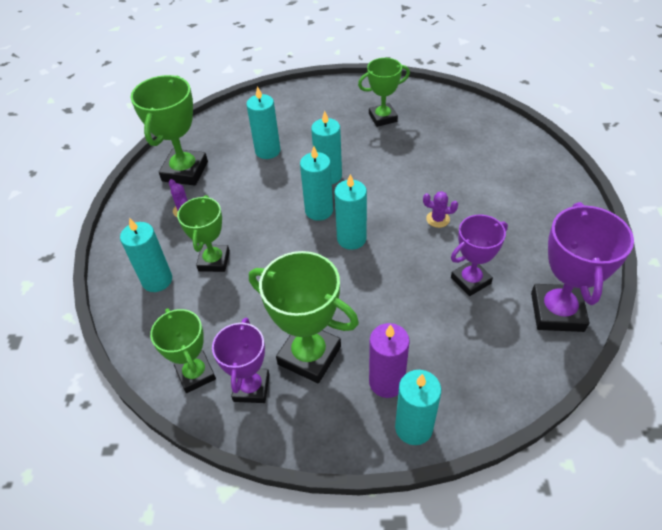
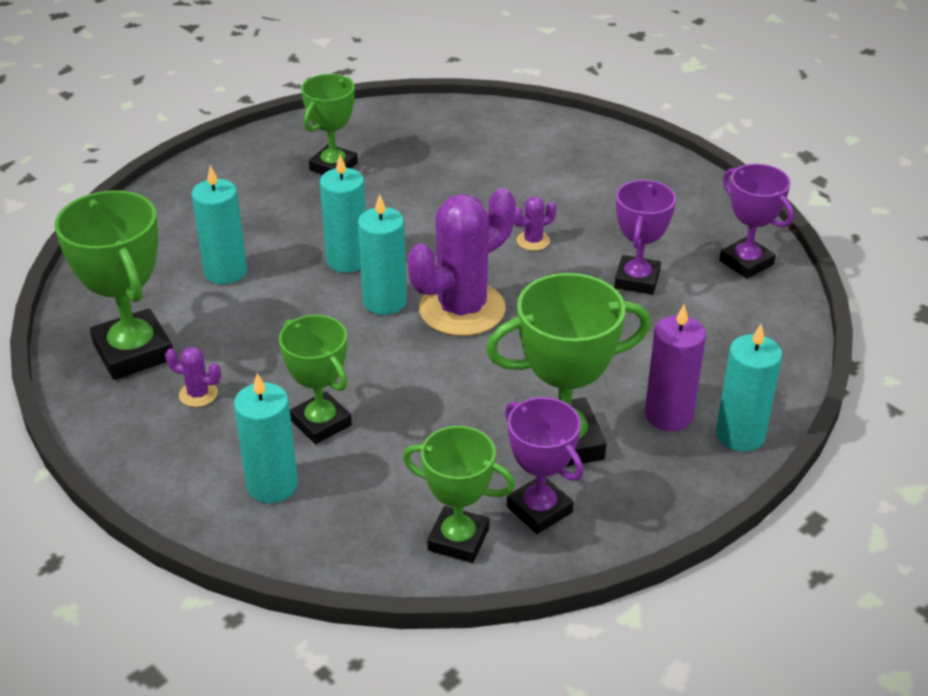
camera: 45 degrees left, 10 degrees down
(351, 239) = (462, 309): turquoise candle -> purple cactus
(557, 312) = (746, 262): purple trophy -> purple trophy, size x0.66

